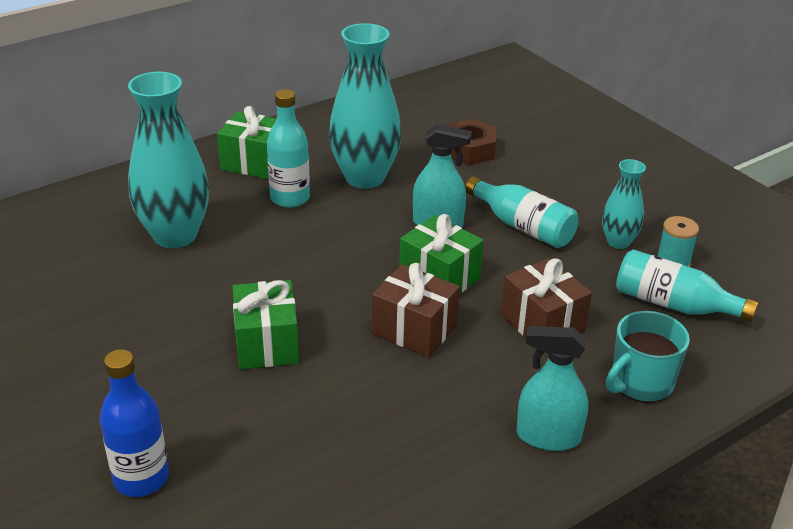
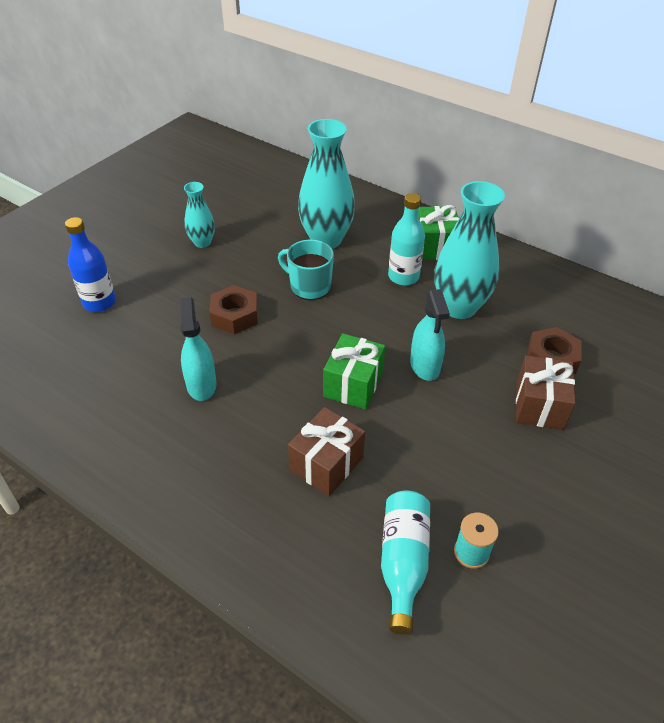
camera: 70 degrees right, 10 degrees up
(267, 344) = (234, 316): green gift -> brown nut
(414, 329) = (282, 386): brown gift -> brown gift (539, 405)
(523, 226) = (457, 422): turquoise bottle -> none
(548, 436) = (190, 495): turquoise spray bottle -> turquoise spray bottle (201, 385)
(618, 242) = (478, 499): turquoise vase -> turquoise vase (202, 242)
(640, 383) = (277, 550): turquoise mug -> turquoise mug (309, 286)

